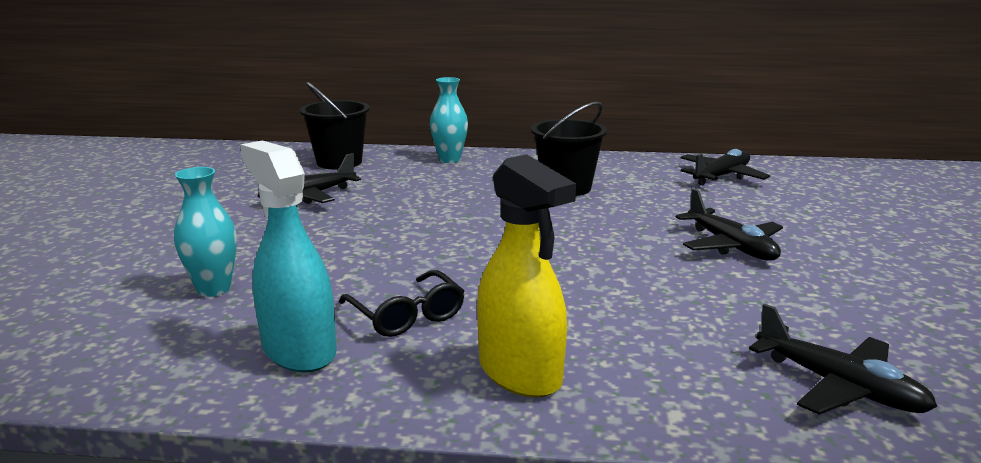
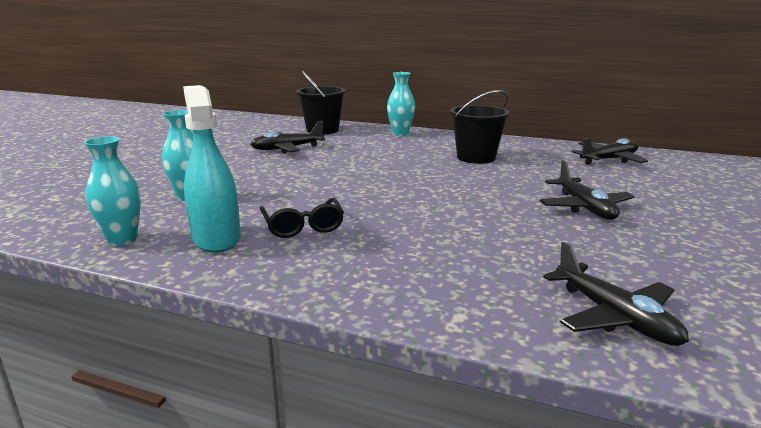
camera: 15 degrees right, 0 degrees up
(159, 371) = (122, 240): none -> turquoise vase
(520, 373) = (358, 272): yellow spray bottle -> none

